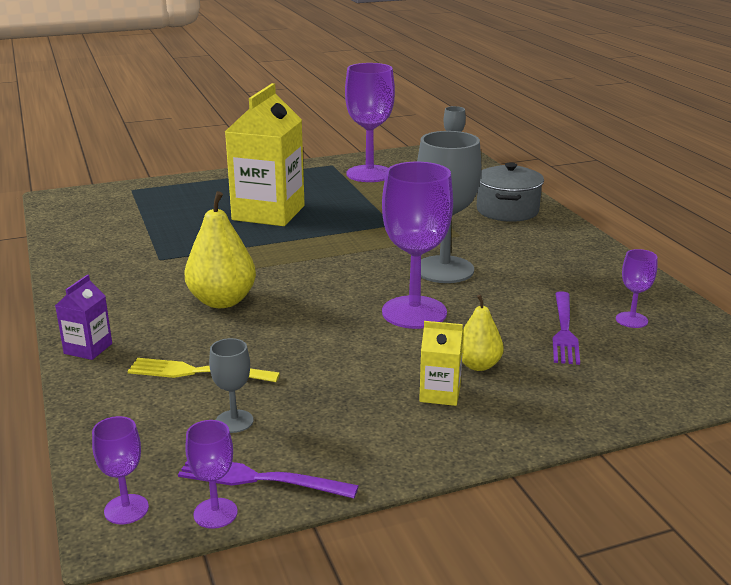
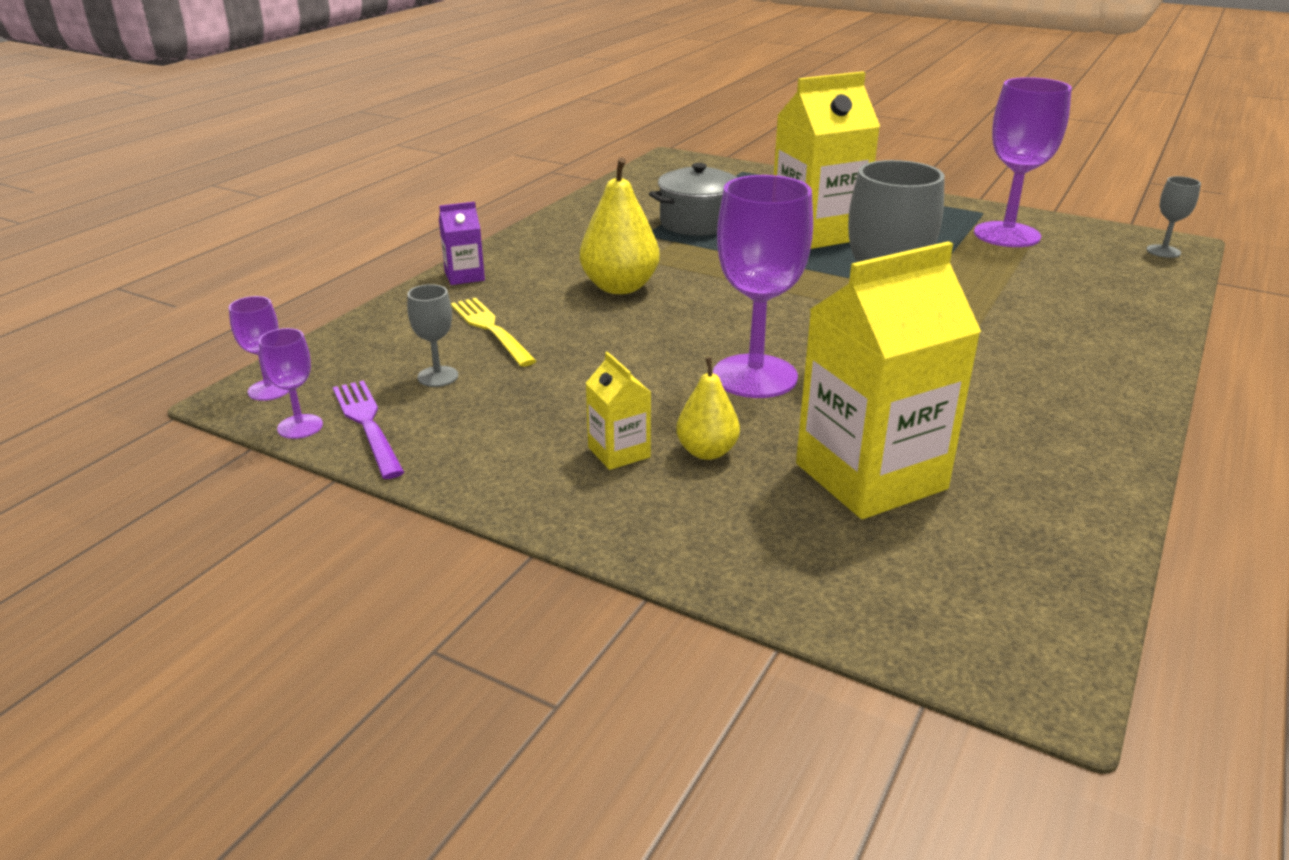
camera: 50 degrees right, 5 degrees up
(507, 210) = (1097, 333): grey pot -> grey pot (697, 223)
(564, 331) = (870, 476): purple fork -> yellow carton
(631, 320) = (982, 513): purple goblet -> none

